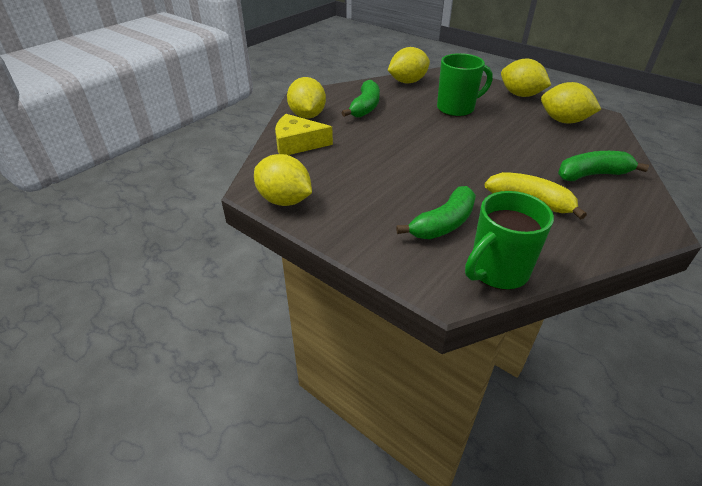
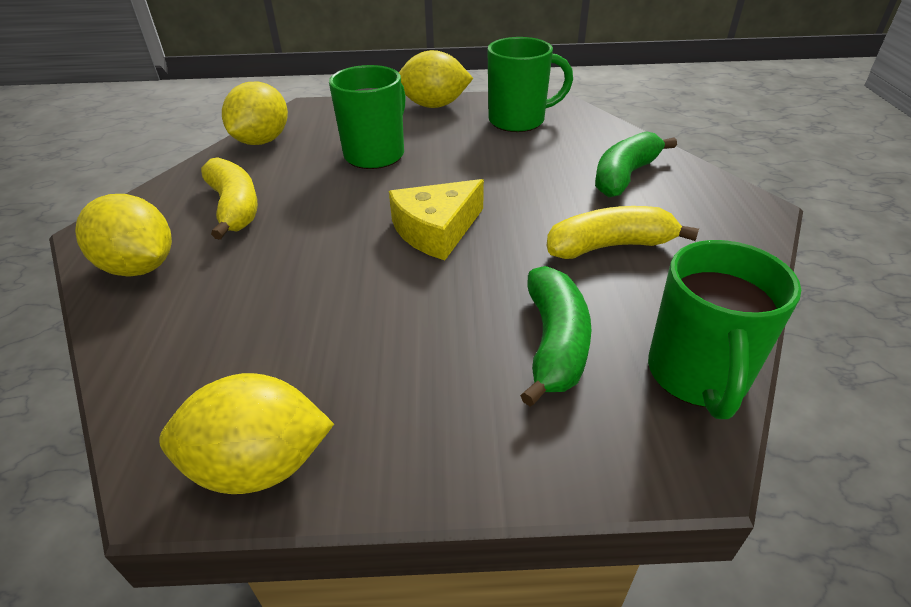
camera: 40 degrees left, 0 degrees up
(297, 144) = (172, 331): yellow cheese -> yellow cheese (436, 230)
(365, 107) = (235, 208): green banana -> yellow banana
(563, 121) = (519, 121): yellow lemon -> green mug

